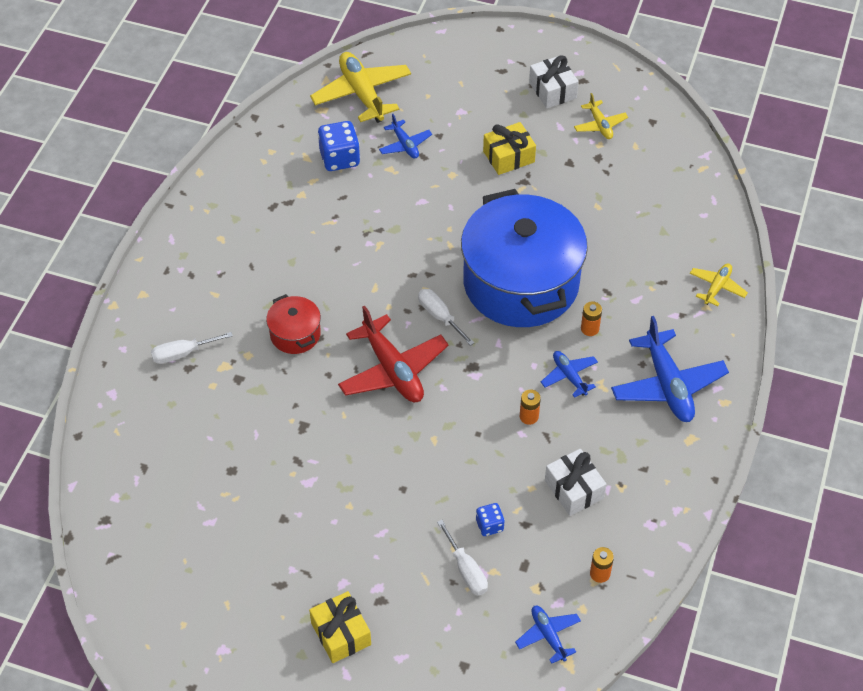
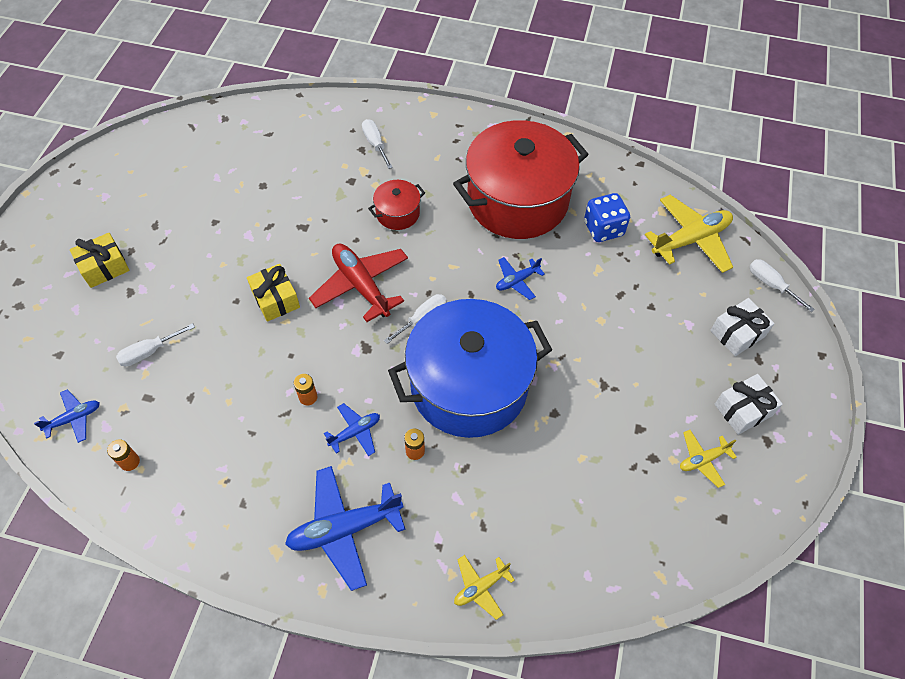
camera: 85 degrees right, 5 degrees up
(291, 225) = (517, 200): none -> red pot
(392, 370) = (361, 285): red plane -> red plane turned 90 degrees clockwise
(405, 145) = (632, 279): blue plane -> blue plane (517, 281)
(421, 46) = (771, 284): none -> white screwdriver
(489, 525) = (192, 368): blue dice -> none
(508, 157) = (635, 369): yellow gift -> yellow gift (275, 299)
(574, 489) = (224, 438): white gift -> white gift (737, 333)
(717, 287) = (480, 587): yellow plane -> yellow plane turned 120 degrees clockwise

